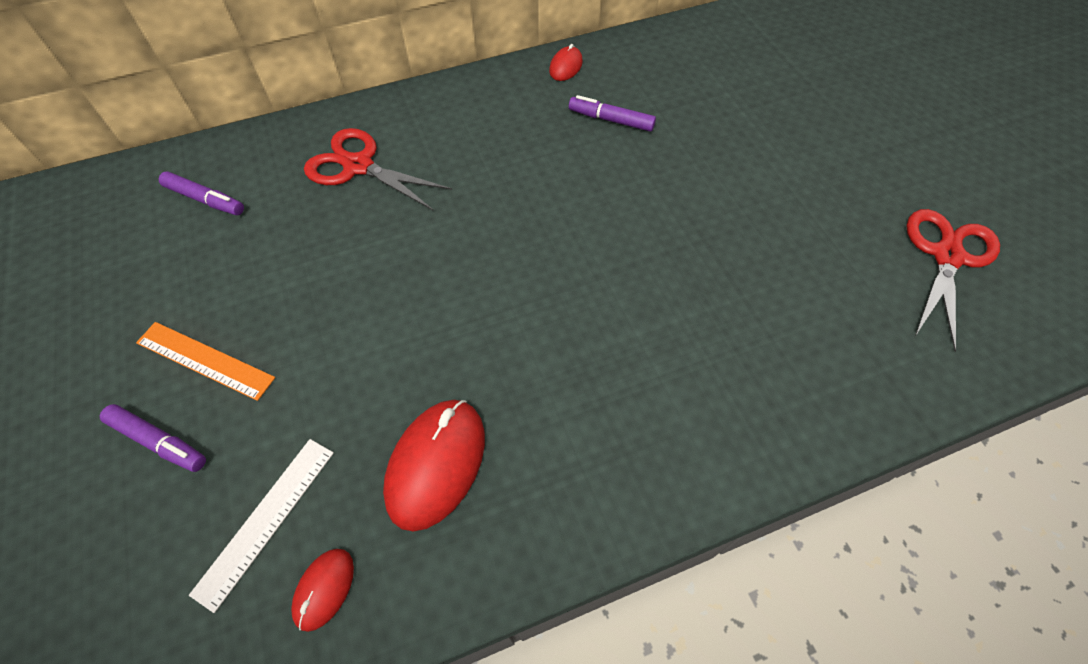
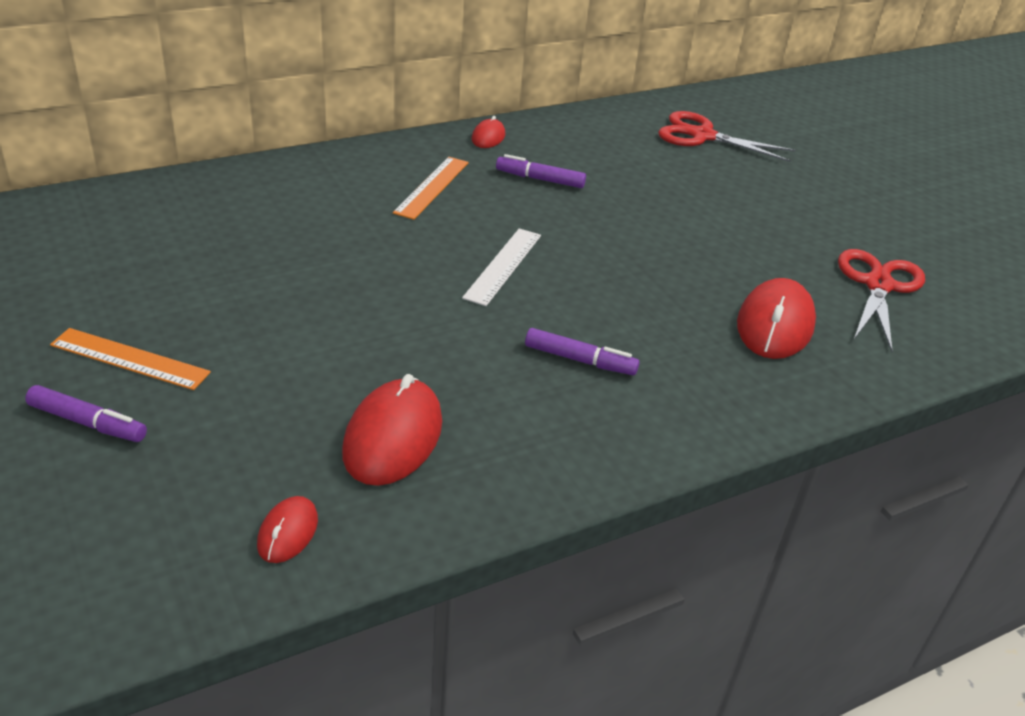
camera: 10 degrees left, 20 degrees down
(205, 200) = (110, 232): purple marker -> purple marker (580, 360)
(265, 520) = (216, 481): white ruler -> white ruler (503, 266)
(358, 166) = (277, 209): red scissors -> red scissors (702, 136)
(506, 134) = (432, 187): none -> orange ruler
(832, 312) = (775, 324): none -> red mouse

